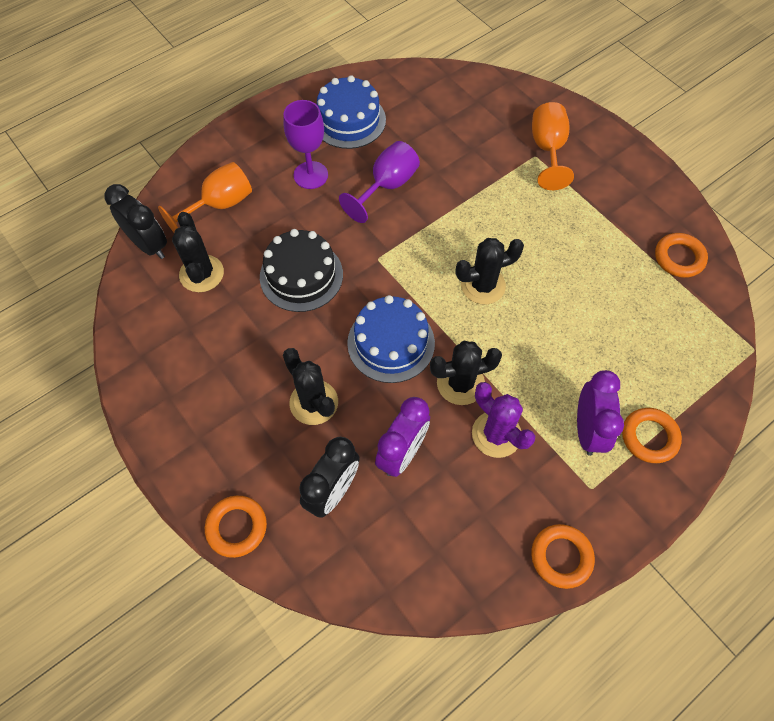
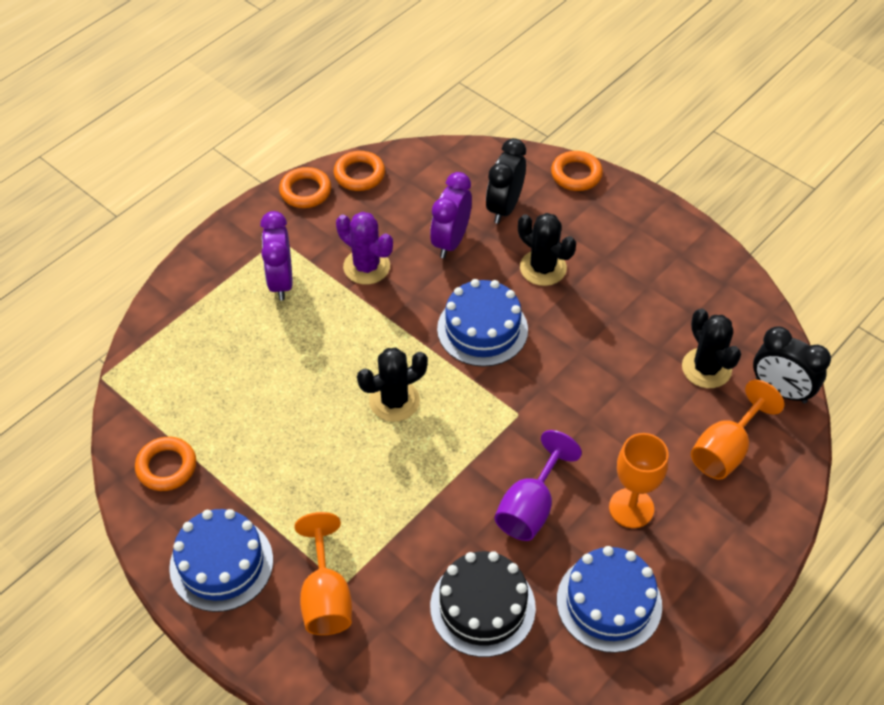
camera: 170 degrees right, 10 degrees down
(301, 275) = (597, 382): black cake -> black cake (482, 607)
(310, 175) = (631, 508): purple goblet -> orange goblet
(460, 383) = (405, 303): black cactus -> none
(625, 181) = (221, 563): none -> blue cake
(649, 437) = (222, 284): orange ring -> orange ring (359, 174)

